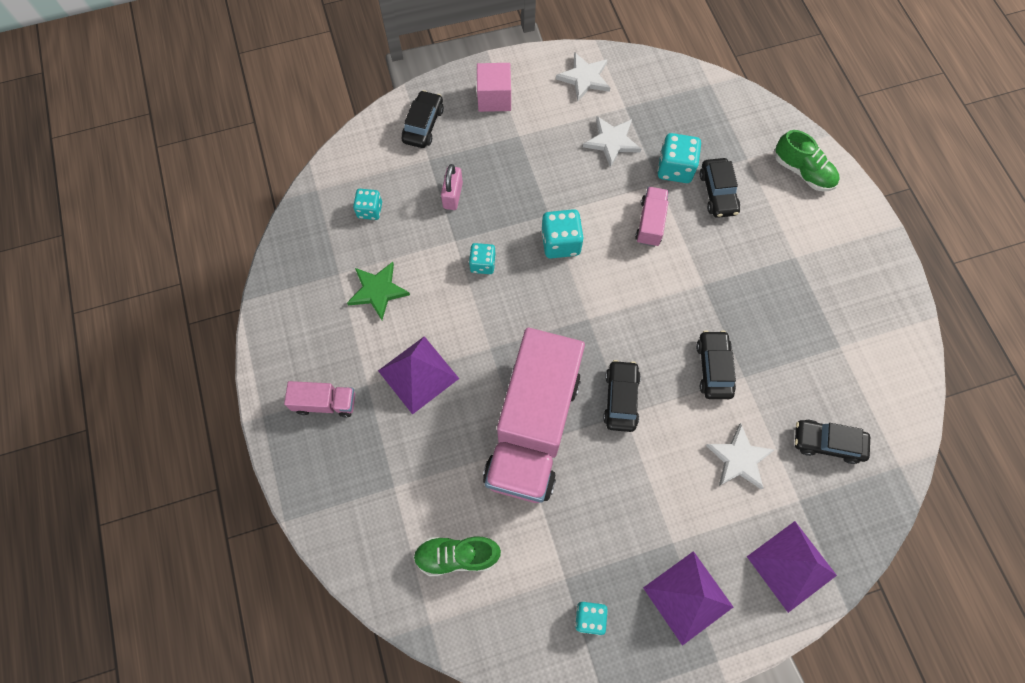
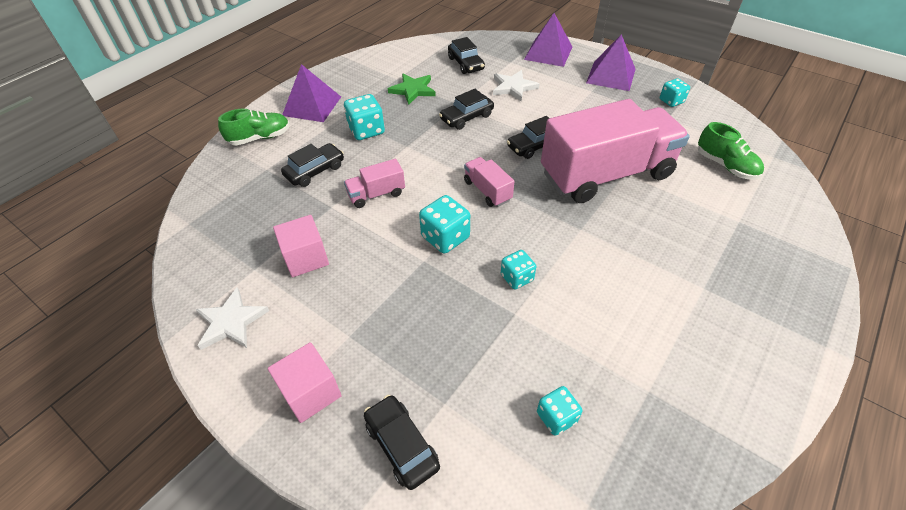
camera: 125 degrees left, 20 degrees down
(325, 403) = (754, 306): pink truck -> pink truck (487, 191)
(378, 291) = (625, 341): green star -> green star (413, 90)
(418, 374) = (653, 259): purple pyramid -> purple pyramid (312, 106)
(423, 125) = (401, 445): black car -> black car turned 75 degrees clockwise
(453, 195) = (469, 348): pink padlock -> none
(612, 142) = (306, 258): white star -> pink cube
(675, 168) = (307, 204): turquoise dice -> turquoise dice (366, 130)
(803, 172) = (260, 138): green shoe -> green shoe turned 60 degrees clockwise

